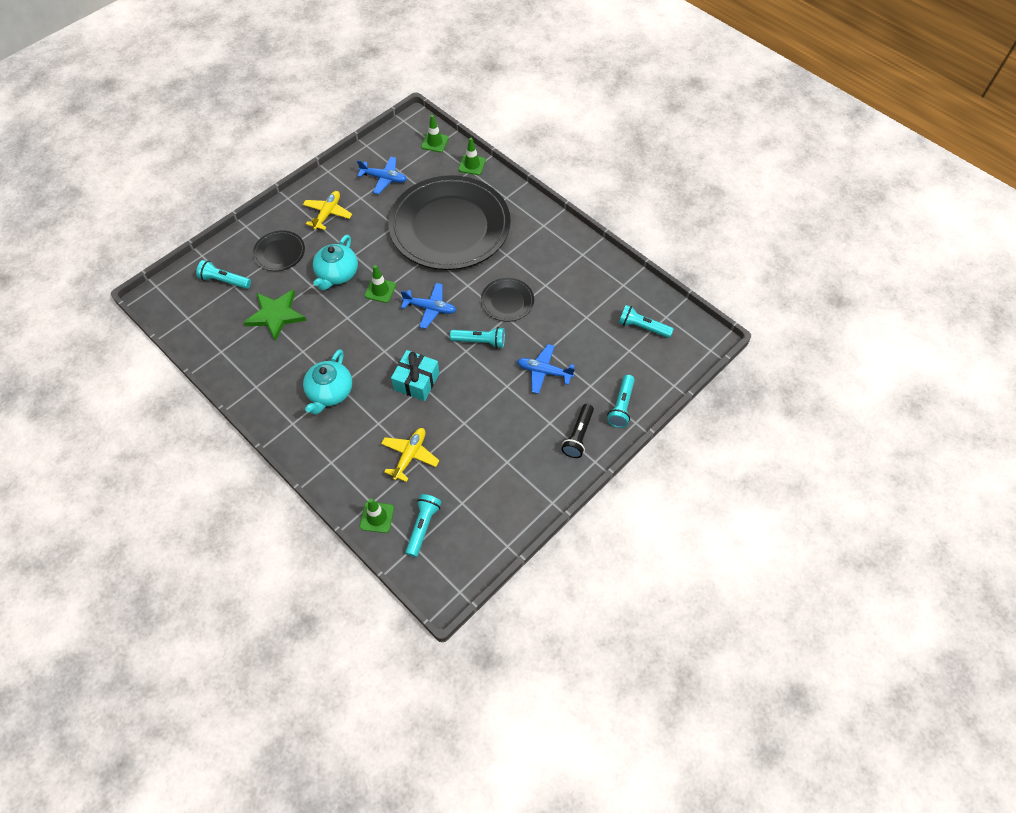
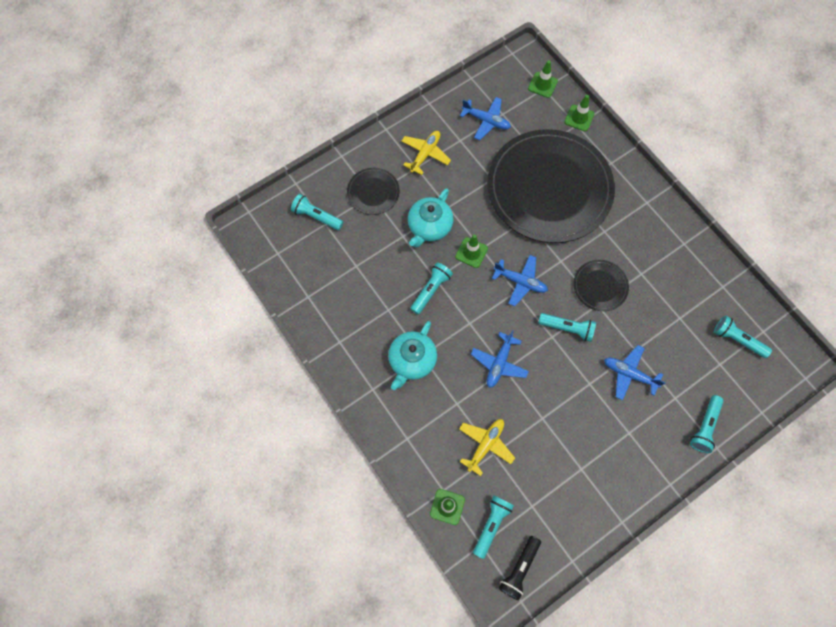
camera: 10 degrees right, 10 degrees up
(276, 315) = (365, 264): green star -> none
(343, 328) = (431, 290): none -> turquoise flashlight
(416, 381) = (499, 363): turquoise gift -> blue plane
(578, 436) = (656, 452): black flashlight -> black flashlight (519, 569)

